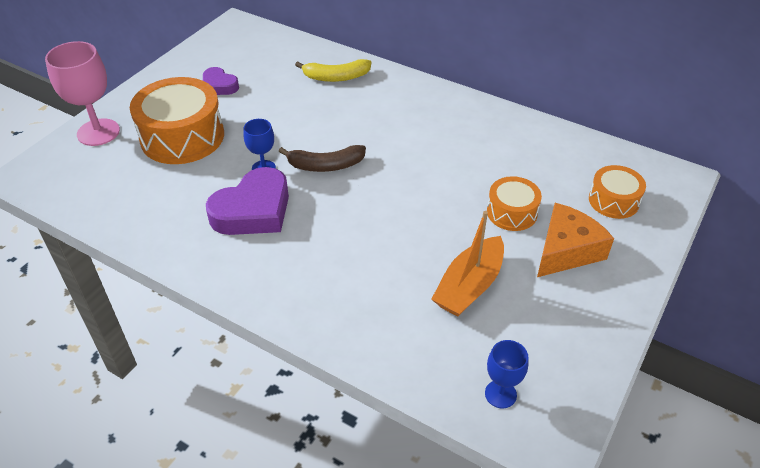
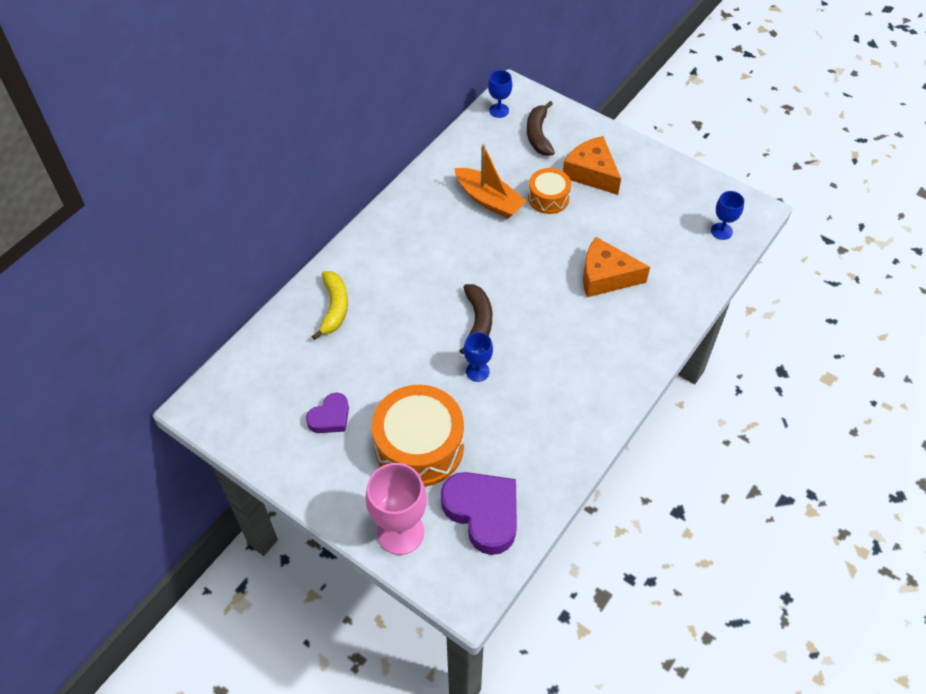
camera: 85 degrees left, 10 degrees up
(253, 210) = (536, 378): purple heart -> purple heart (483, 513)
(398, 266) = (605, 276): none -> orange cheese
(469, 286) = (626, 235): orange boat -> orange boat (489, 200)
(613, 201) = (538, 135): orange drum -> brown banana
(640, 166) = (499, 110): none -> blue goblet

